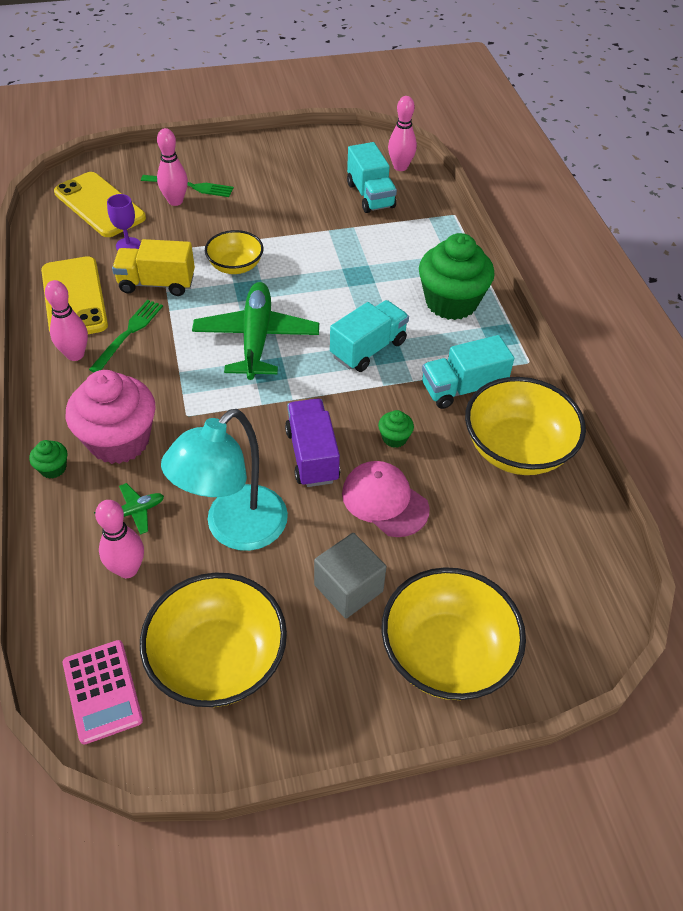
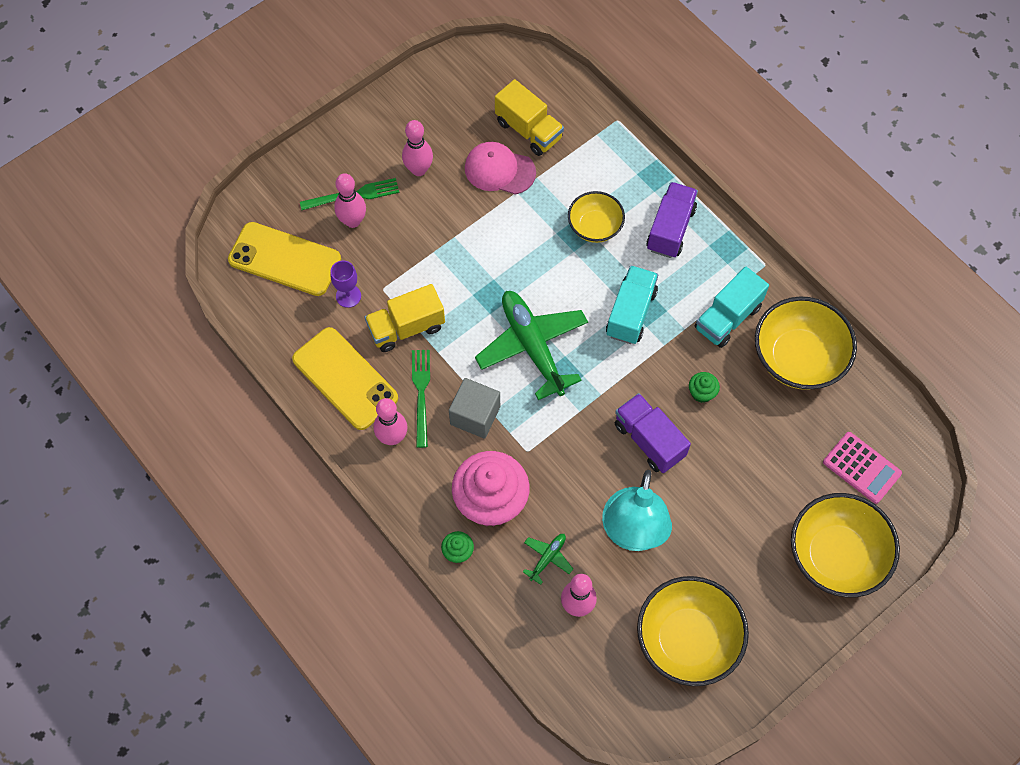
camera: 25 degrees left, 15 degrees up
(102, 691) = (625, 702): pink calculator -> pink calculator (861, 468)
(235, 266) = (462, 274): yellow bowl -> yellow bowl (595, 226)
(348, 588) = (742, 539): grey cube -> grey cube (475, 415)
(370, 195) = (529, 130): turquoise truck -> yellow truck
(384, 501) = (726, 454): pink cap -> pink cap (499, 170)
(400, 167) = (534, 79): pink bowling pin -> pink bowling pin (419, 169)
(451, 302) = (670, 229): green cupcake -> purple truck

